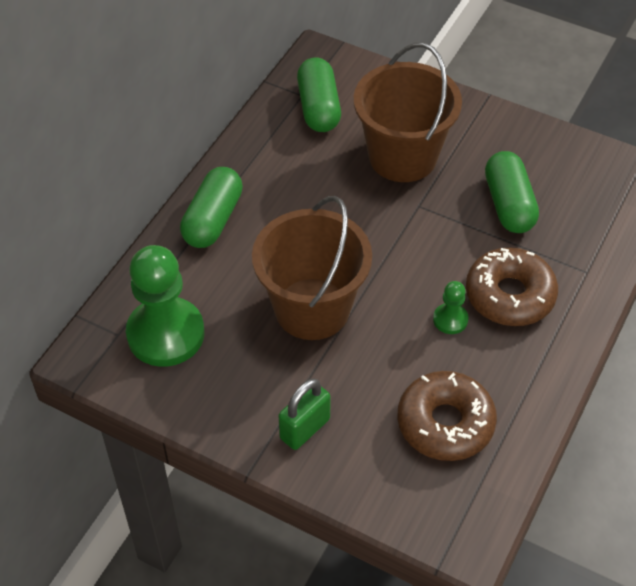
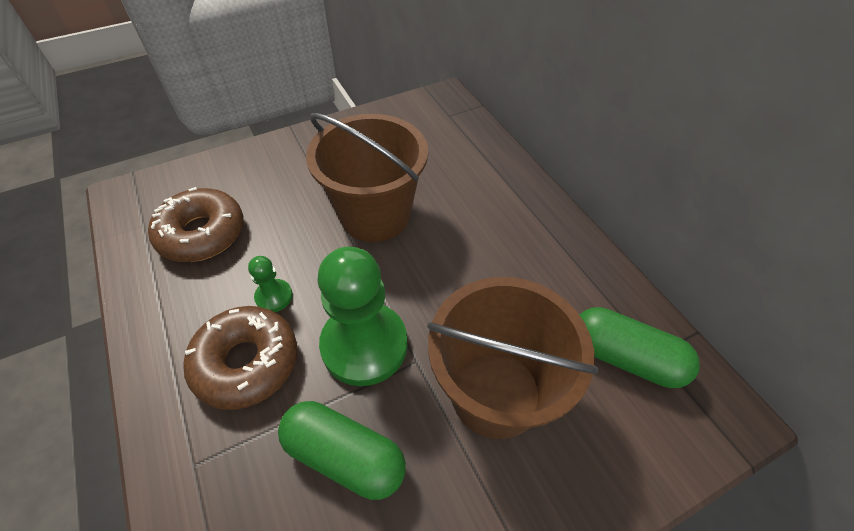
camera: 125 degrees right, 0 degrees up
(165, 334) = (428, 134): green pawn -> green pawn (364, 345)
(213, 219) = (517, 202): green capsule -> none
(305, 429) = (287, 162): green padlock -> none

